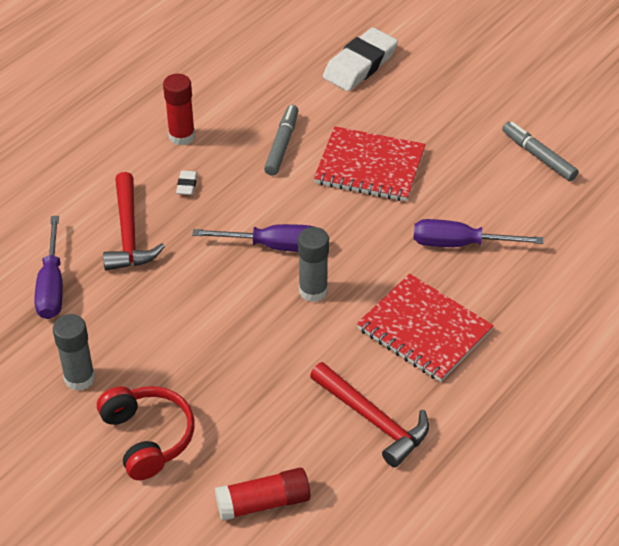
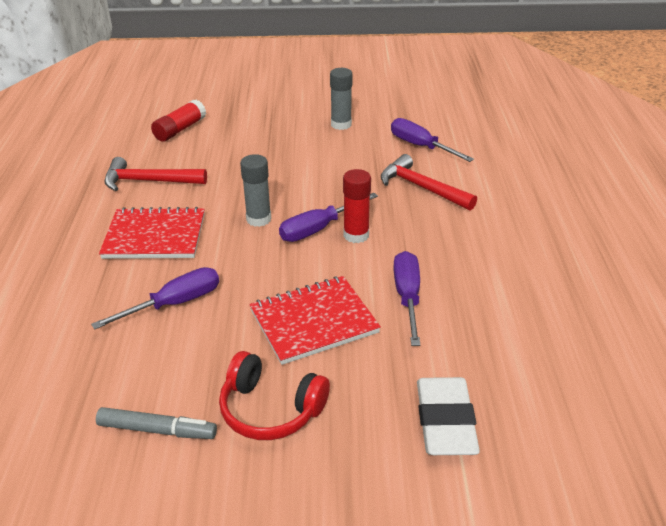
camera: 140 degrees right, 10 degrees down
(148, 437) = (272, 123): red headphones -> red headphones (270, 409)
(182, 136) = (489, 259): red glue stick -> red glue stick (356, 235)
(187, 185) = (432, 231): white eraser -> none
(282, 145) = (407, 297): grey marker -> purple screwdriver

